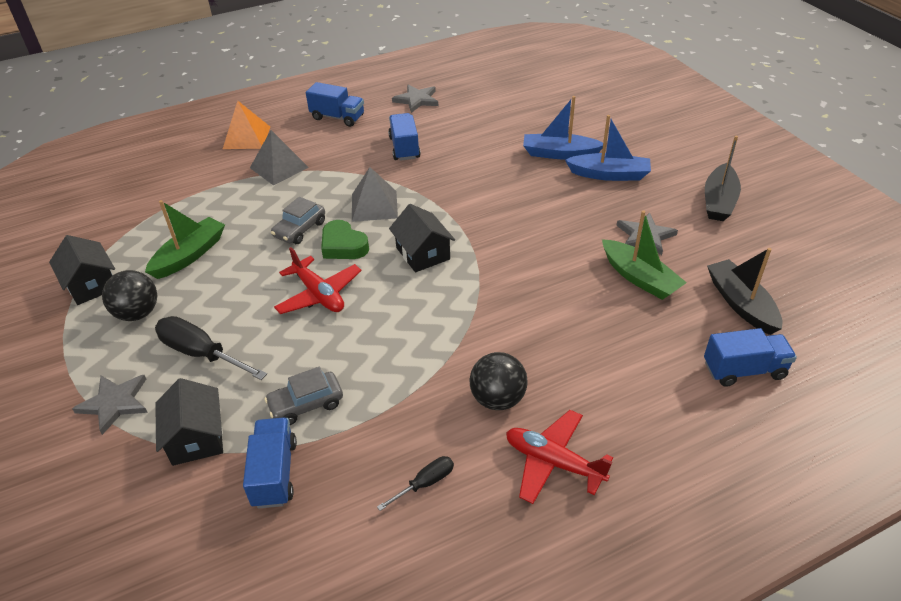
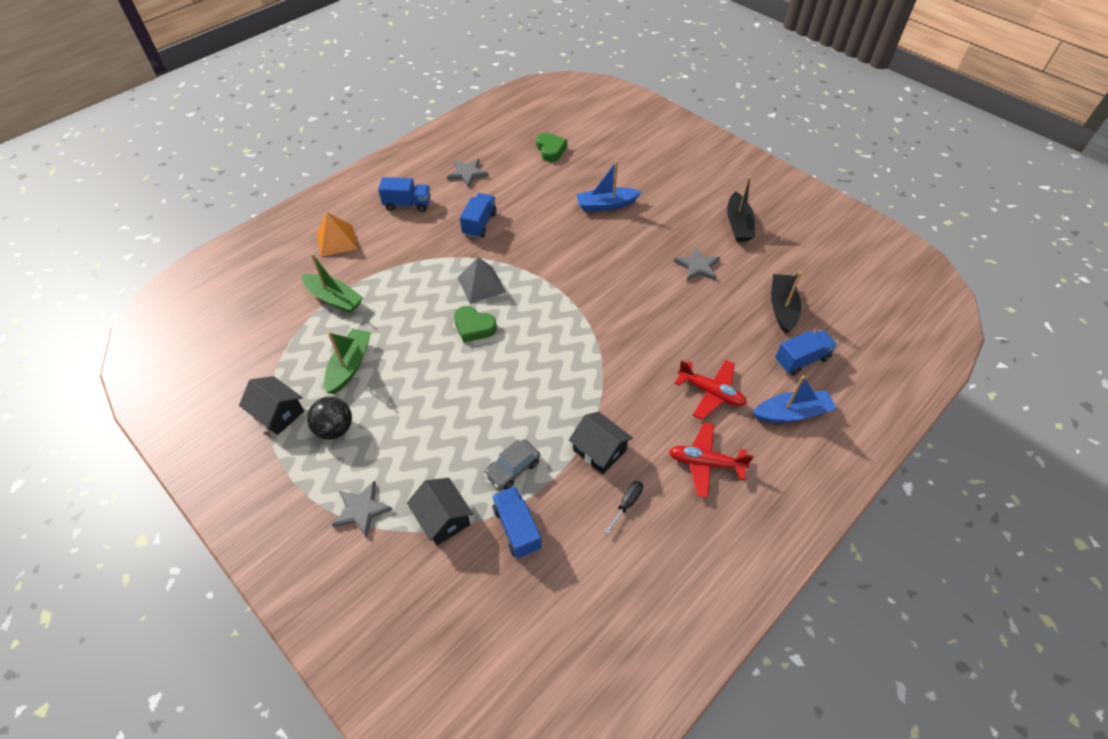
camera: 20 degrees left, 10 degrees up
(202, 354) = (409, 449): black screwdriver -> none
(279, 167) = (382, 265): grey pyramid -> none
(300, 229) = (431, 320): grey car -> none
(319, 294) = (476, 375): red plane -> red plane (711, 393)
(404, 148) = (479, 224): blue truck -> blue truck turned 45 degrees clockwise
(423, 253) = (540, 319): black house -> black house (599, 450)
(497, 399) = (648, 426): black ball -> none
(521, 92) = (550, 150): none -> green heart
(609, 174) = (651, 217): blue boat -> blue boat (792, 413)
(639, 278) = (707, 303): green boat -> green boat (334, 299)
(741, 304) = (782, 308): black boat -> black boat turned 45 degrees clockwise

